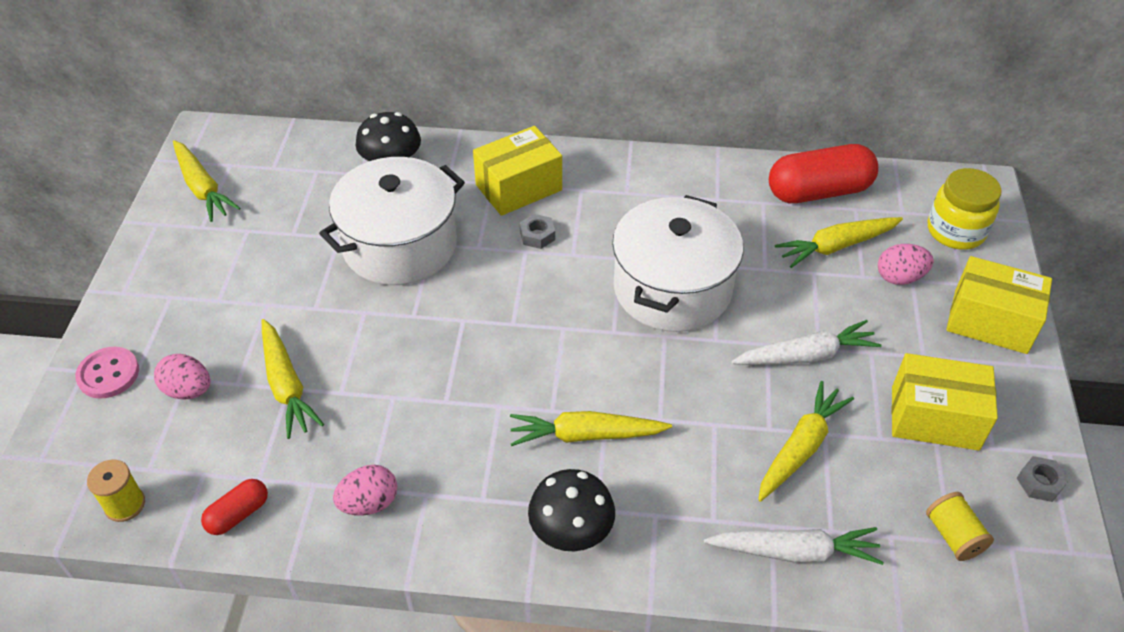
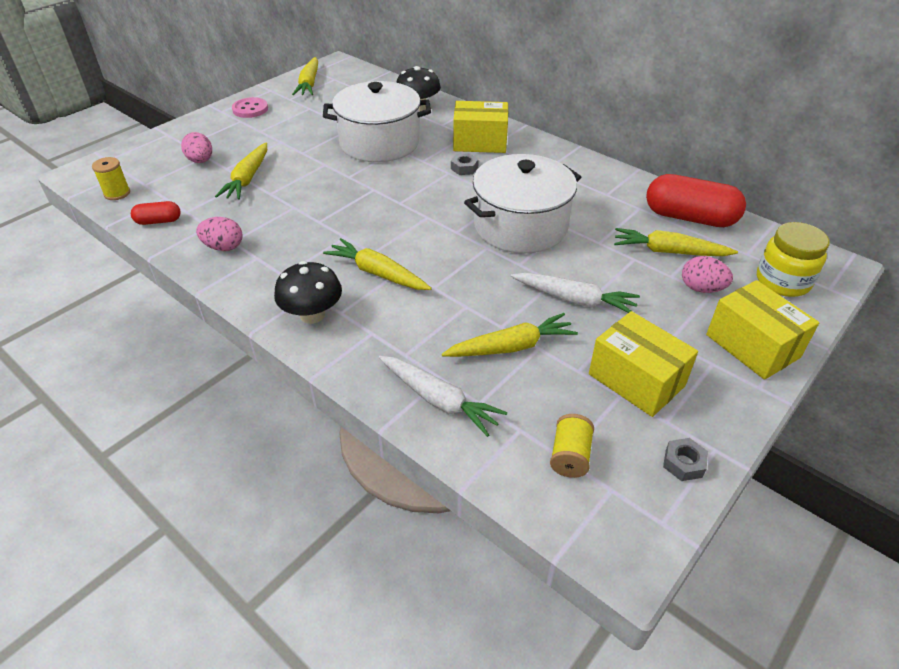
camera: 35 degrees right, 5 degrees down
(108, 374) = (175, 140): pink button -> pink button (250, 109)

